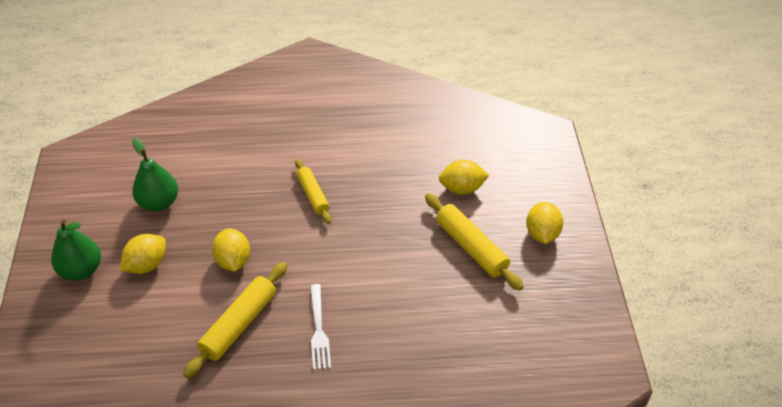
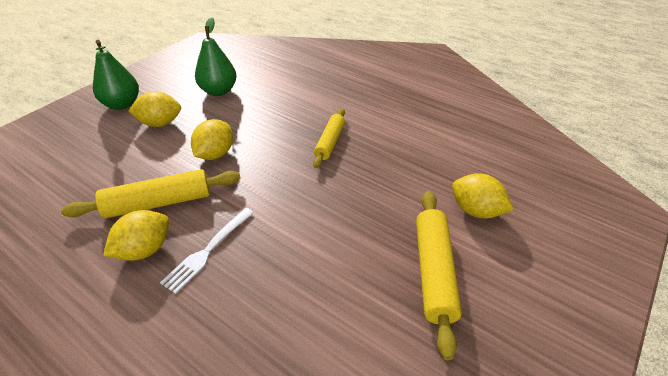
camera: 40 degrees right, 5 degrees down
(542, 233) = (536, 312): yellow lemon -> yellow lemon (144, 250)

